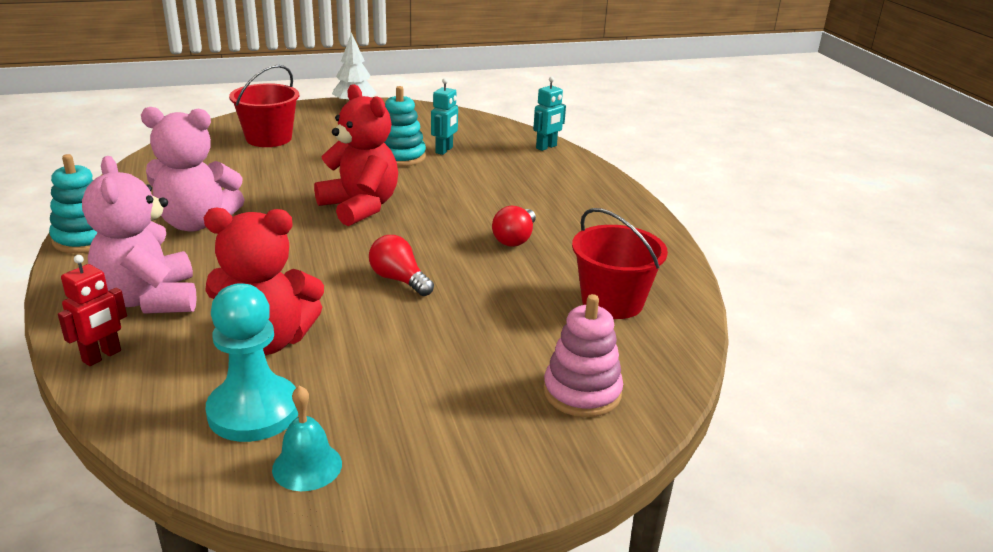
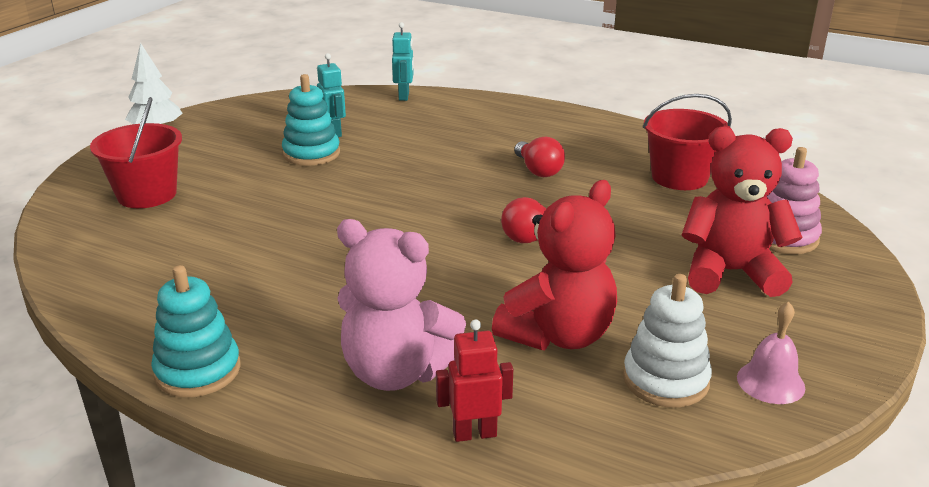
camera: 45 degrees left, 0 degrees up
(102, 356) = (474, 433): red robot -> red robot turned 90 degrees counterclockwise
(197, 223) = (273, 295): pink teddy bear -> none
(253, 411) = (665, 380): turquoise pawn -> white stacking toy
(307, 466) = (770, 382): turquoise bell -> pink bell
(360, 207) = (379, 207): red teddy bear -> red teddy bear (730, 273)

